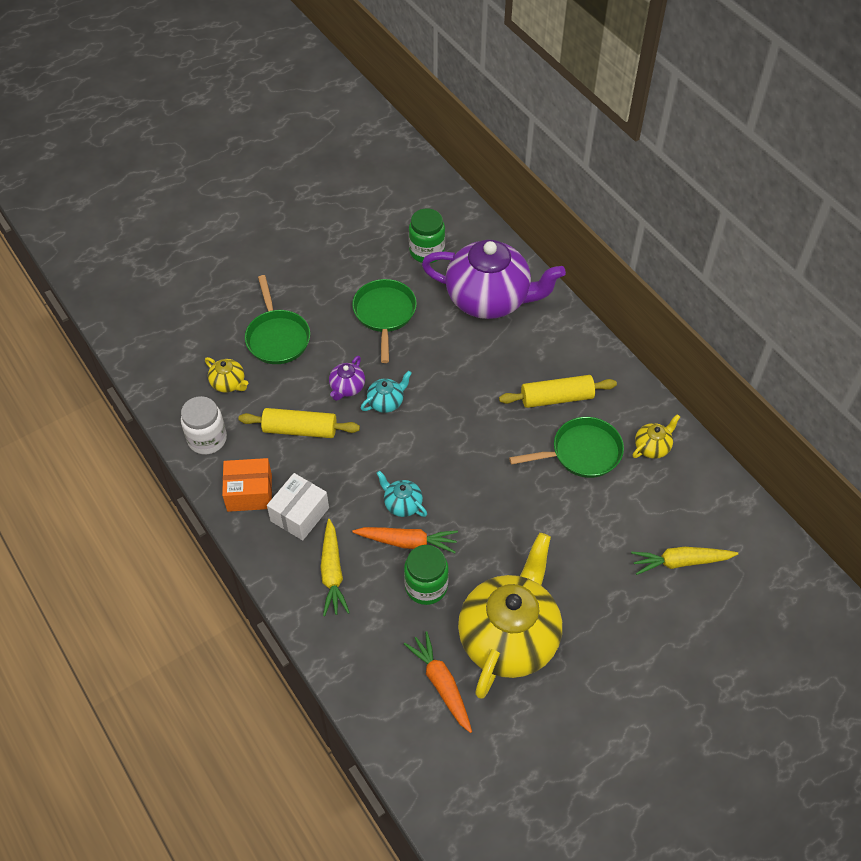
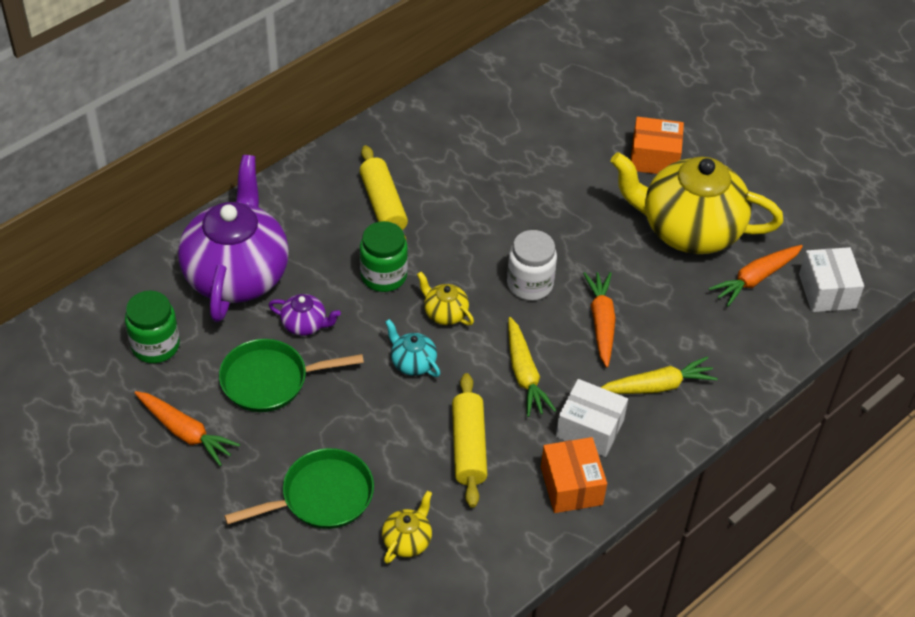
camera: 100 degrees left, 5 degrees down
(207, 439) = (501, 548): white jar -> white jar (530, 284)
(347, 388) = (396, 406): purple teapot -> purple teapot (305, 325)
(348, 266) = (185, 432): none -> orange carrot
(402, 504) = (554, 332): turquoise teapot -> none
(418, 749) = (827, 291): none -> white box
(426, 586) = (651, 301): green jar -> green jar (383, 276)
(582, 452) = (454, 181): green pan -> none
(606, 625) = (654, 158): none -> orange box
(652, 447) = (437, 125): yellow teapot -> yellow teapot (444, 313)
(681, 562) = (571, 105): yellow carrot -> yellow carrot (524, 374)

